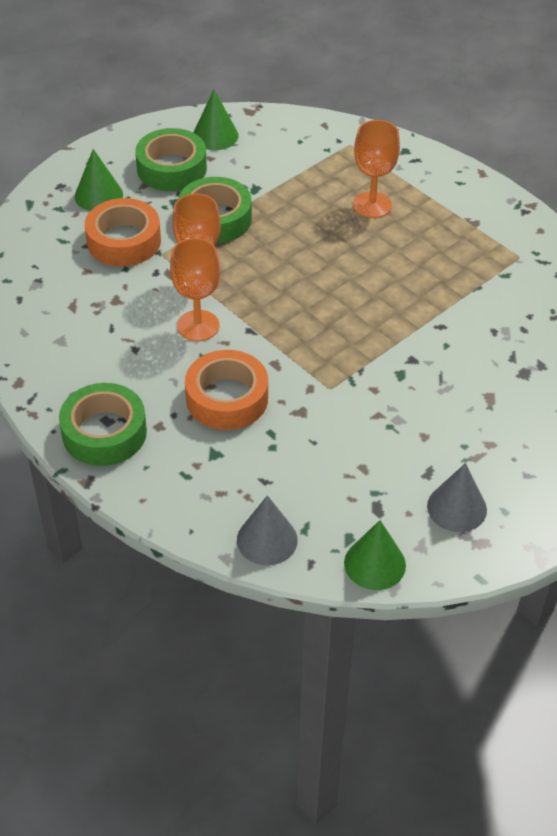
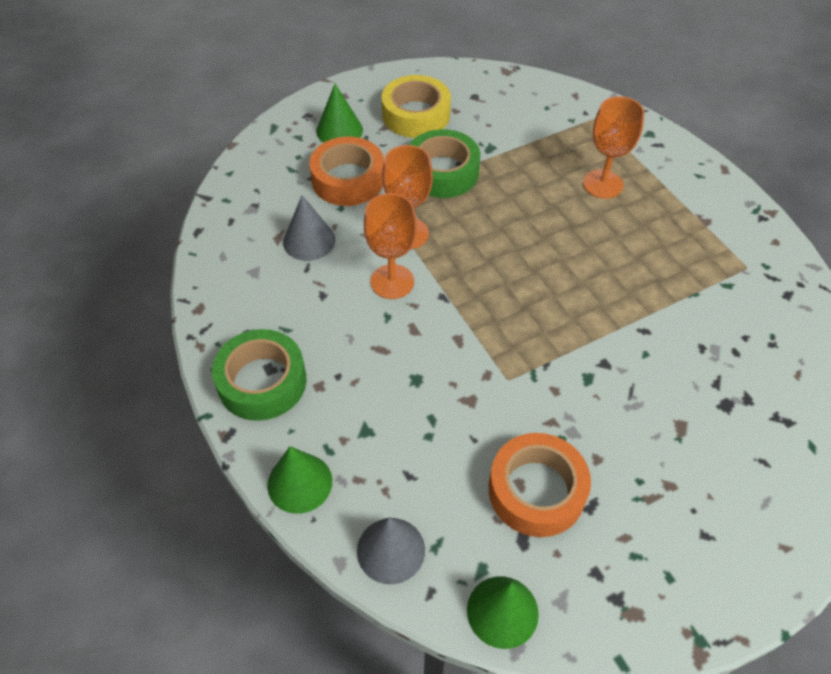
camera: 15 degrees right, 5 degrees up
(172, 168) = (416, 115): green tape -> yellow tape
(215, 135) = (466, 89): green cone -> green cone (299, 483)
(227, 398) = (397, 368): orange tape -> orange tape (536, 491)
(457, 507) = (614, 559): grey cone -> grey cone (309, 241)

